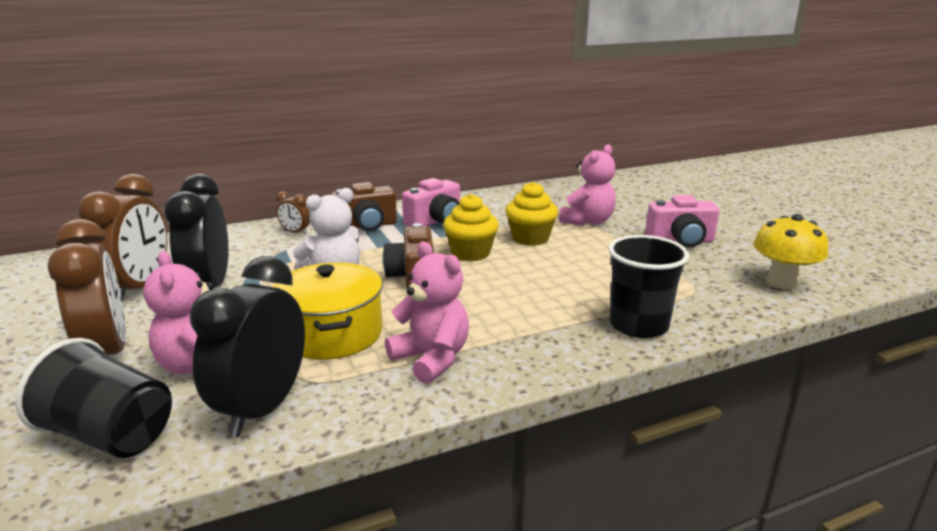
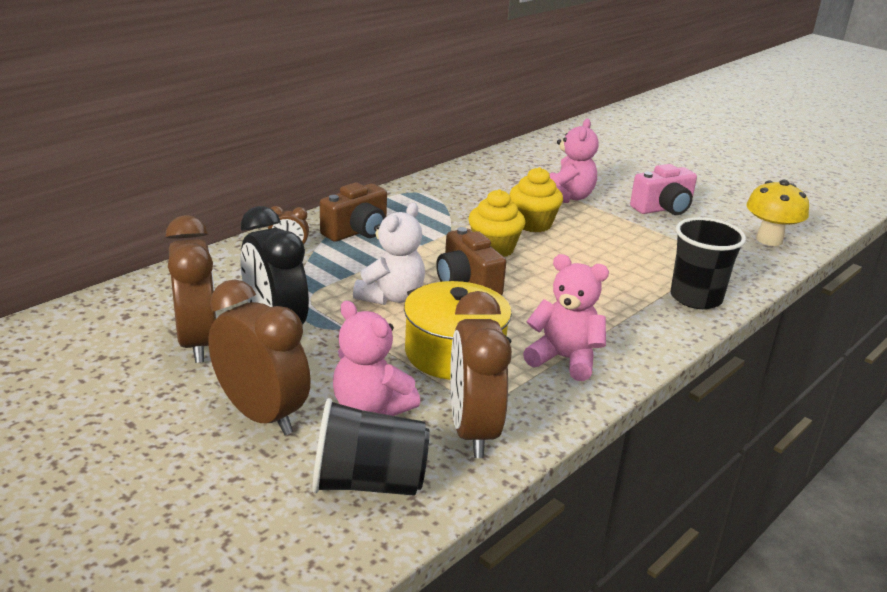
camera: 25 degrees left, 5 degrees up
(262, 409) = (473, 431): black clock -> brown clock
(435, 221) = (422, 216): pink camera -> none

